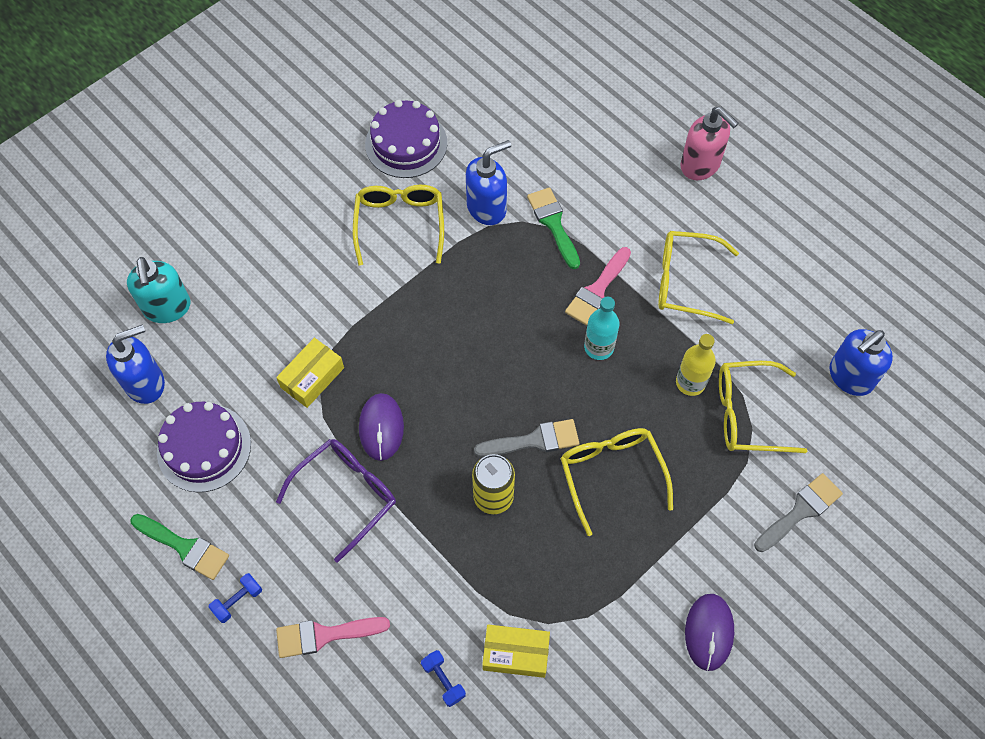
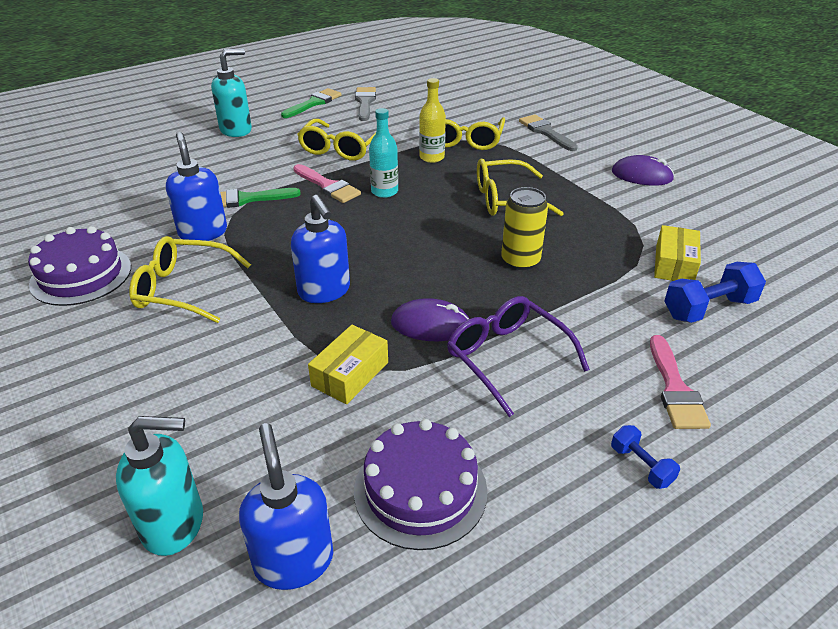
camera: 80 degrees left, 25 degrees down
(184, 547) = (568, 521): green brush -> green brush (314, 103)
(312, 377) = (350, 374): yellow box -> yellow box turned 75 degrees clockwise
(443, 680) = (708, 308): blue dumbbell -> blue dumbbell, size x1.78
(534, 441) = (467, 233): grey brush -> grey brush (365, 102)
(700, 165) = (236, 130): pink soap dispenser -> turquoise soap dispenser
(850, 377) = (446, 103): blue soap dispenser -> blue soap dispenser (324, 291)

